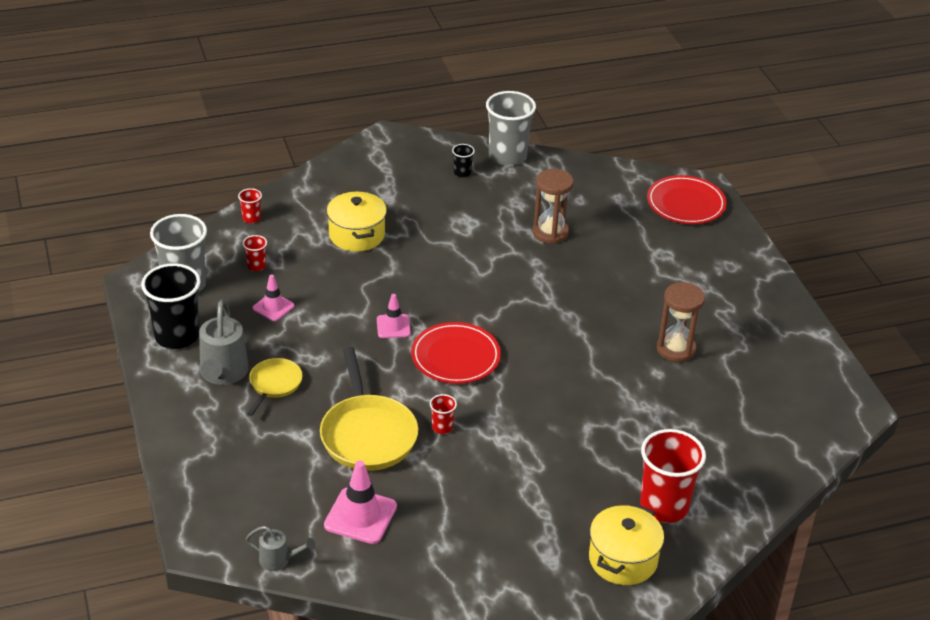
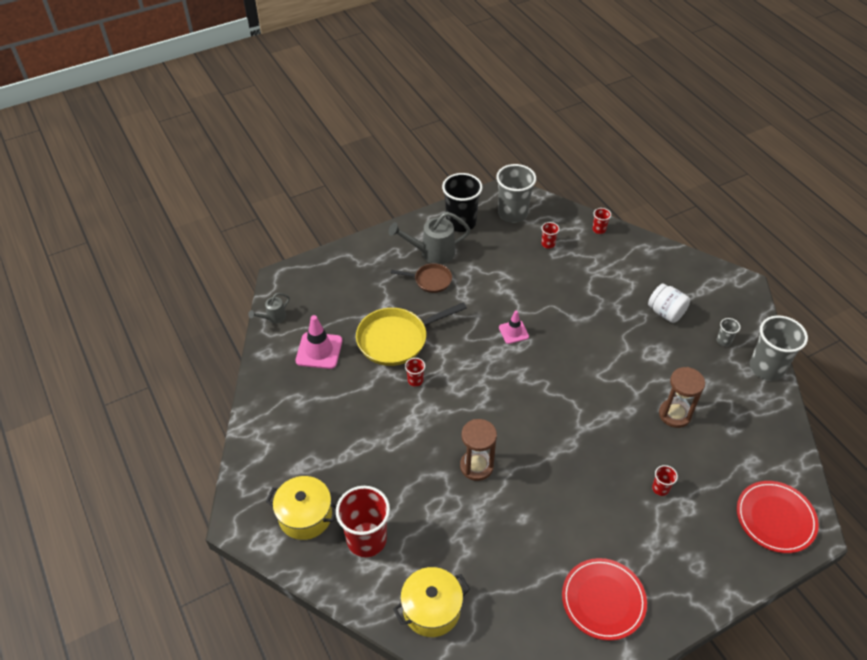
camera: 80 degrees right, 10 degrees up
(273, 307) = (508, 262): pink traffic cone -> none
(274, 385) = (430, 280): yellow pan -> brown pan
(279, 560) = (273, 317): grey watering can -> grey watering can turned 45 degrees clockwise
(357, 235) = (609, 290): yellow pot -> yellow pot (431, 609)
(407, 202) = (666, 312): none -> white jar
(455, 356) = (493, 375): red plate -> red plate (603, 600)
(462, 173) = (724, 340): black cup -> grey cup
(639, 266) = (660, 488): none -> red cup
(676, 349) = (558, 530): brown hourglass -> brown hourglass (476, 466)

